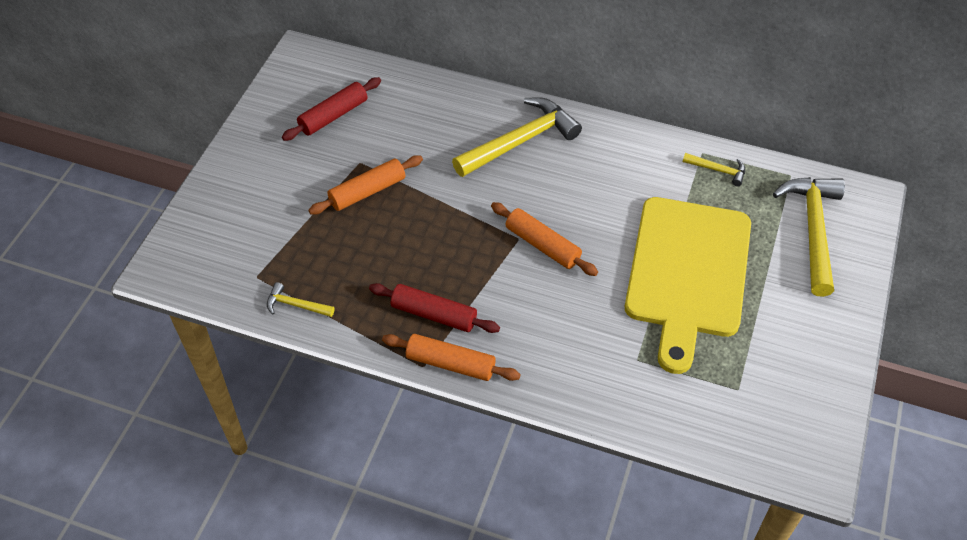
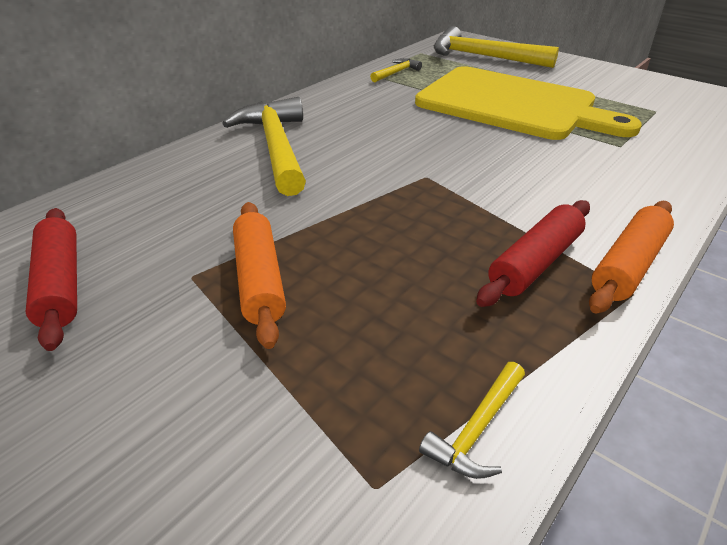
camera: 70 degrees left, 15 degrees down
(542, 245) = (444, 164): orange rolling pin -> none

